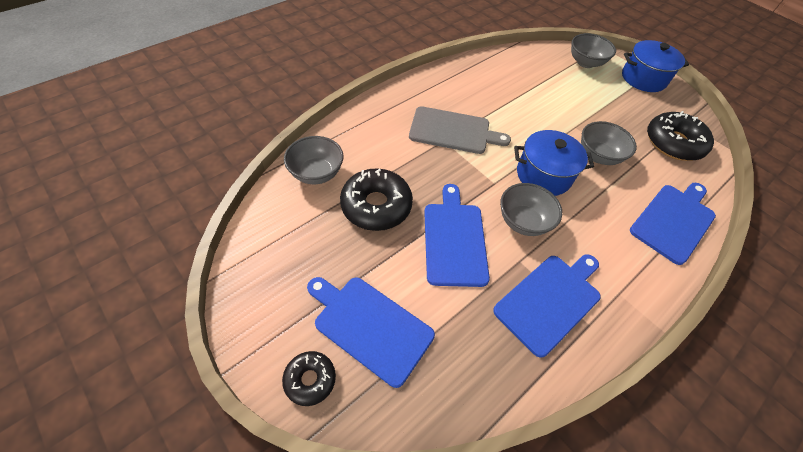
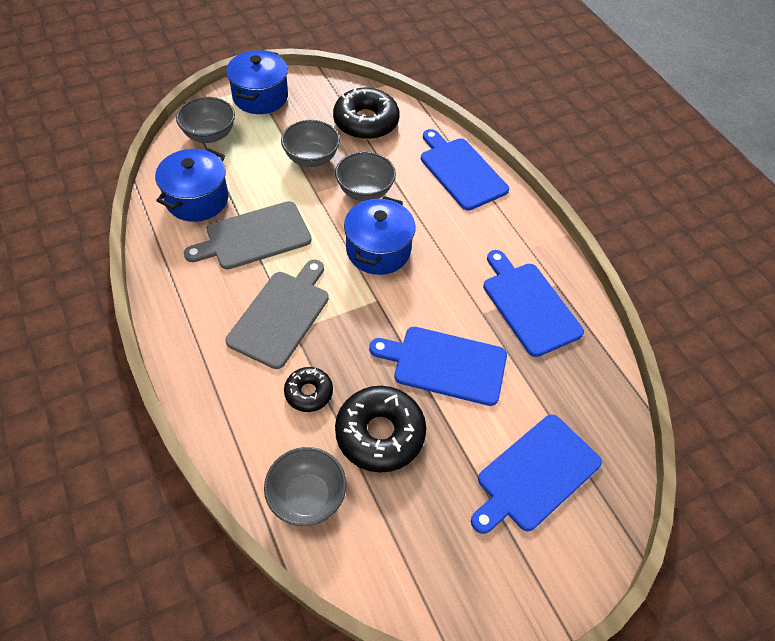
camera: 75 degrees left, 0 degrees up
(310, 379) = (586, 545): black donut -> black donut (308, 393)
(512, 103) = (254, 236): none -> grey cutting board
(523, 221) = (435, 293): grey bowl -> grey bowl (311, 158)
(525, 70) = (197, 199): none -> blue pot

